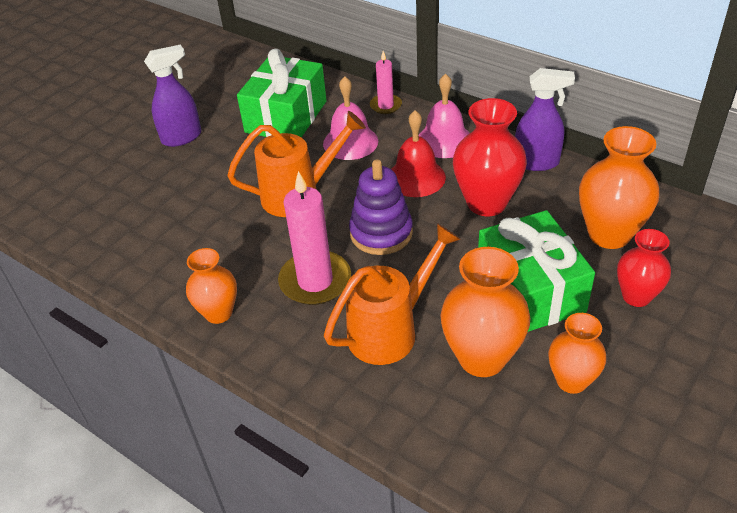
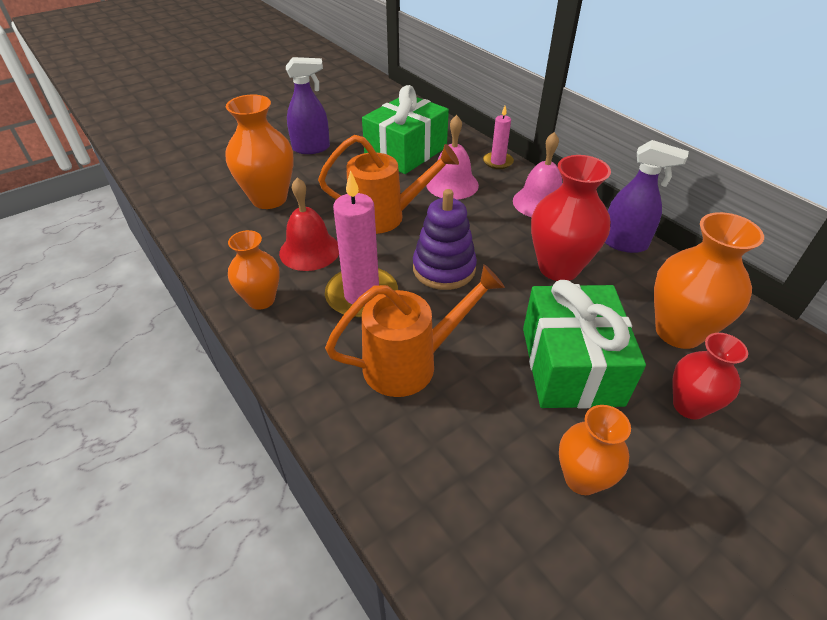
camera: 15 degrees right, 0 degrees up
(416, 177) = (499, 228): red bell -> red bell (309, 250)
(482, 358) = (492, 421): orange vase -> orange vase (269, 199)

